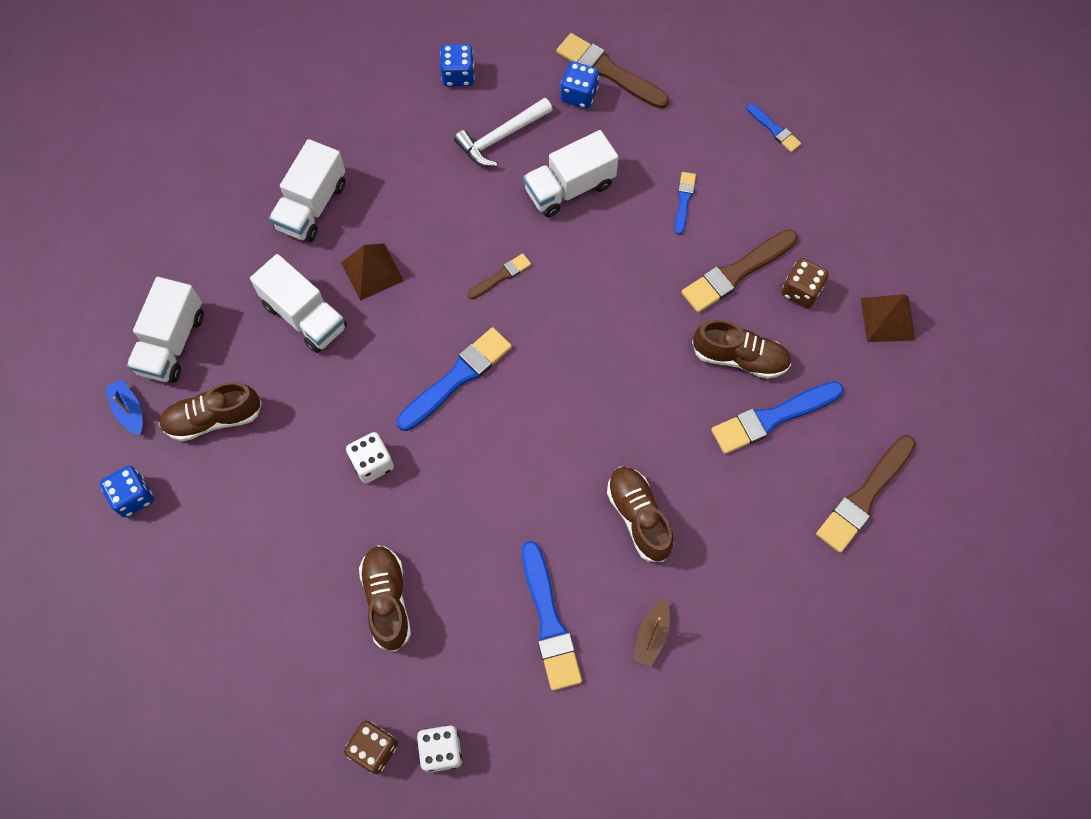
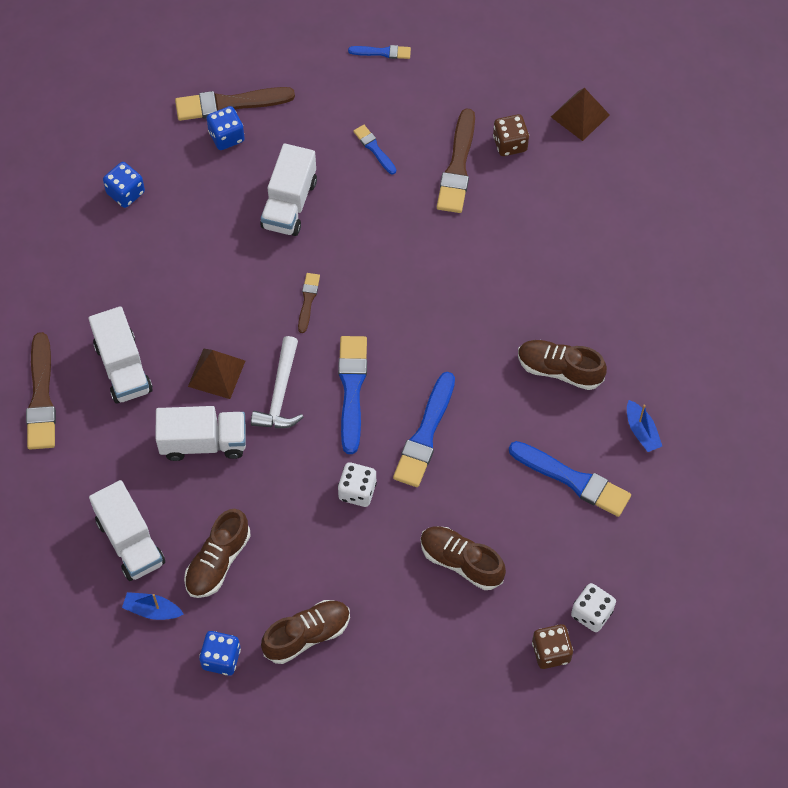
camera: 45 degrees left, 5 degrees down
(500, 137) = (204, 210): white hammer -> white hammer (280, 394)
(651, 635) = (641, 431): brown boat -> blue boat
(739, 358) = (516, 218): brown shoe -> brown shoe (307, 635)
(772, 418) = (575, 238): blue brush -> blue brush (425, 435)
(864, 496) = (677, 236): brown brush -> brown brush (41, 397)

